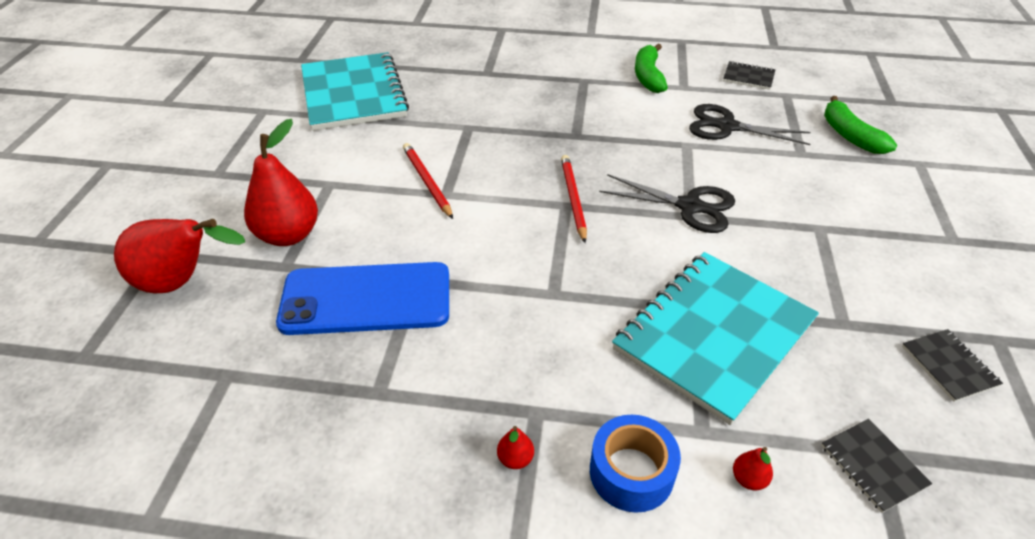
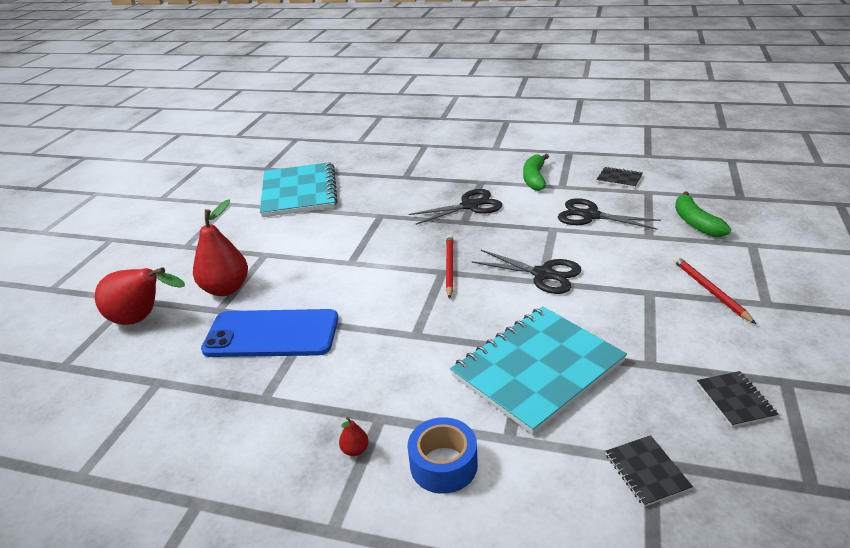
camera: 10 degrees right, 10 degrees down
(427, 182) = (338, 254): red pencil -> red pencil (710, 290)
(578, 113) = (470, 206): none -> black scissors
(748, 479) = (538, 475): red pear -> none

